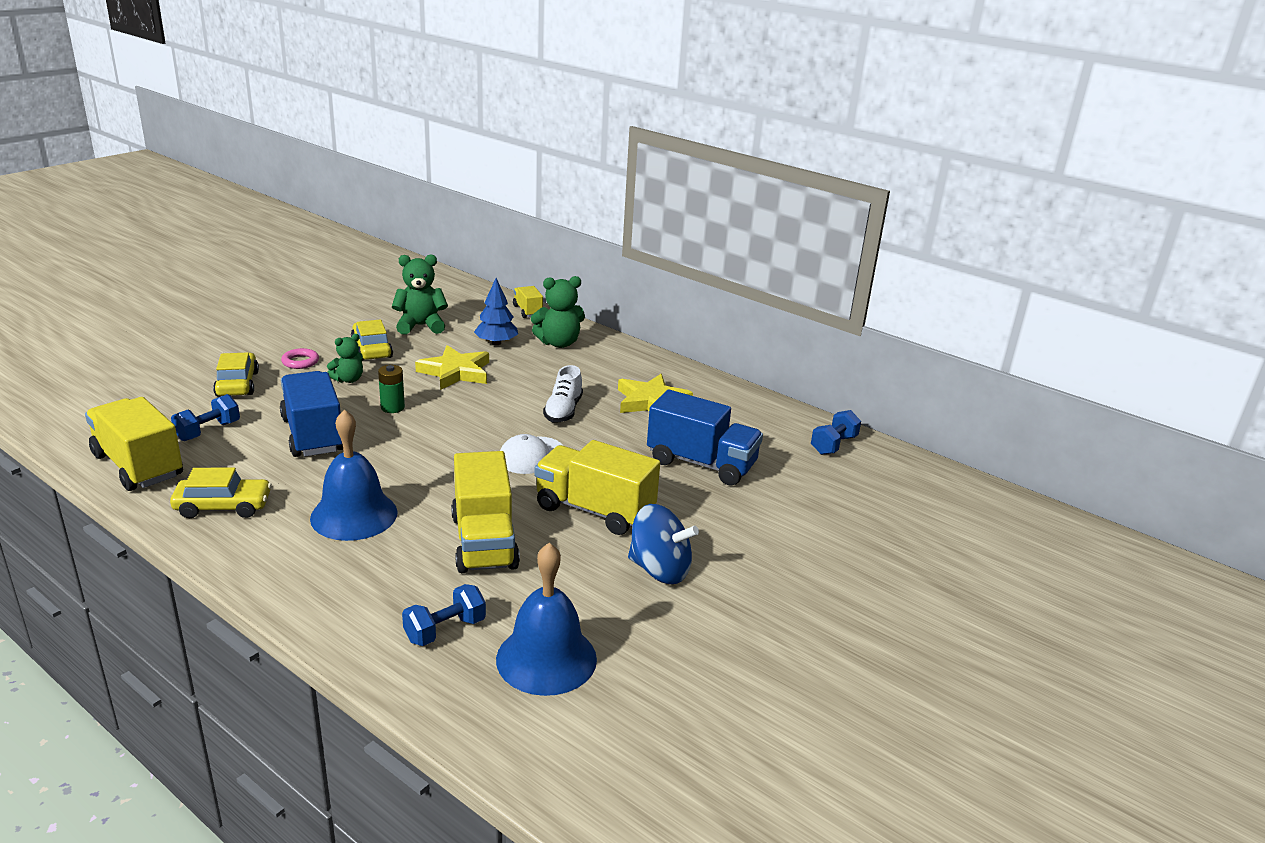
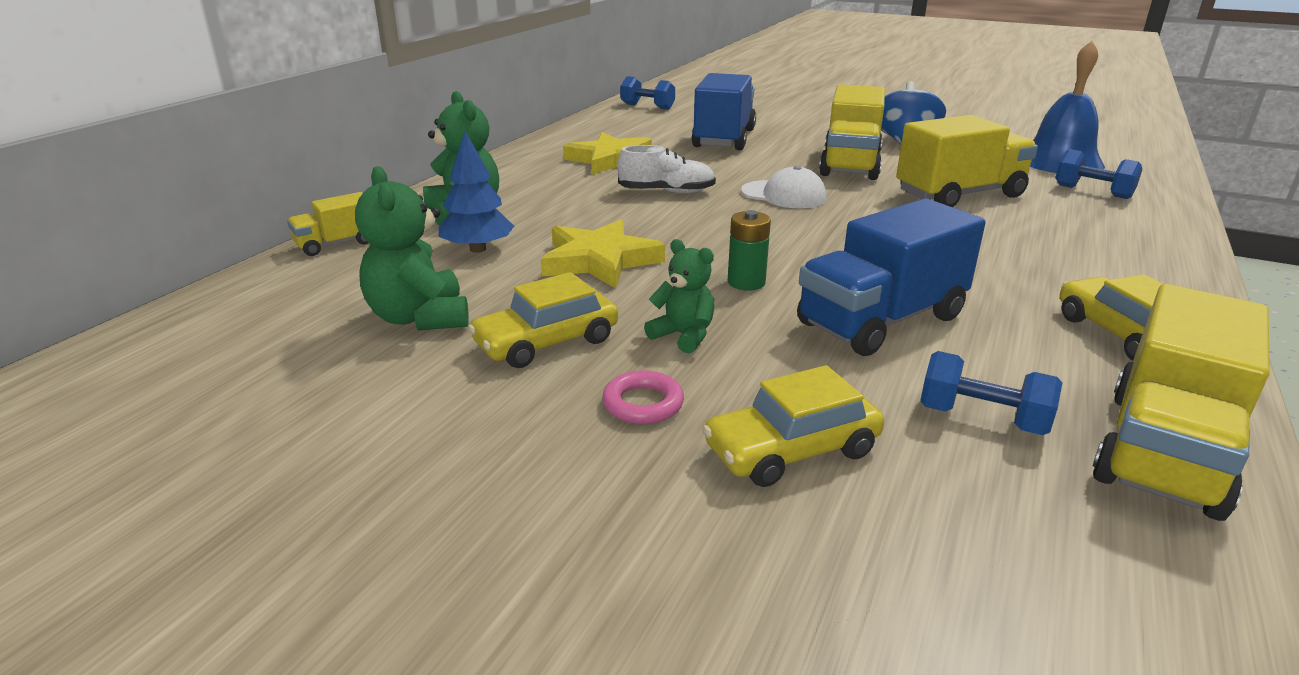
camera: 100 degrees left, 0 degrees up
(354, 515) = (1010, 255): blue bell -> none

